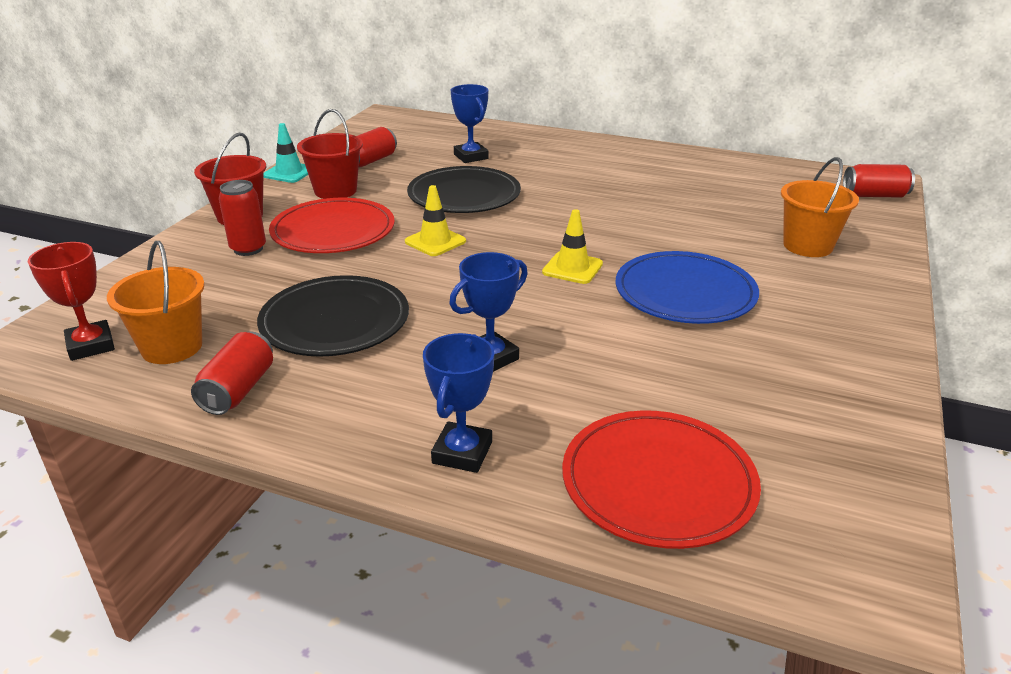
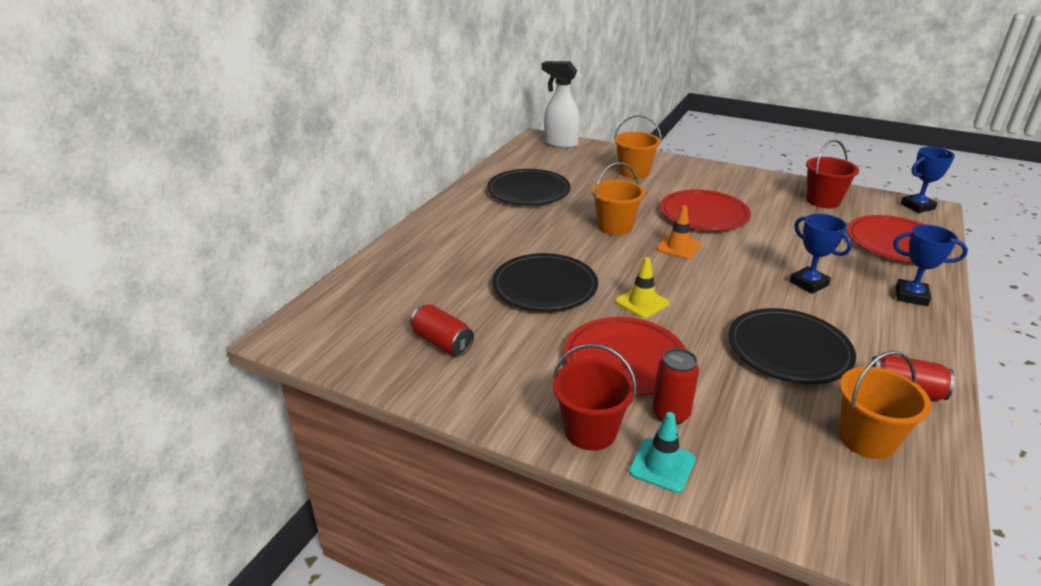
camera: 85 degrees left, 0 degrees up
(91, 345) = (891, 498): red trophy -> none
(289, 173) = (464, 403): turquoise traffic cone -> turquoise traffic cone (662, 465)
(335, 191) = (524, 363): red bucket -> red bucket (823, 201)
(471, 156) = (449, 280): blue trophy -> blue trophy (917, 206)
(572, 268) = (678, 247): yellow traffic cone -> orange traffic cone
(615, 230) = (615, 227): none -> orange bucket
(685, 293) = (703, 214): blue plate -> red plate
(692, 181) = (528, 191): none -> black plate
(874, 195) = (560, 144): red can -> white spray bottle

